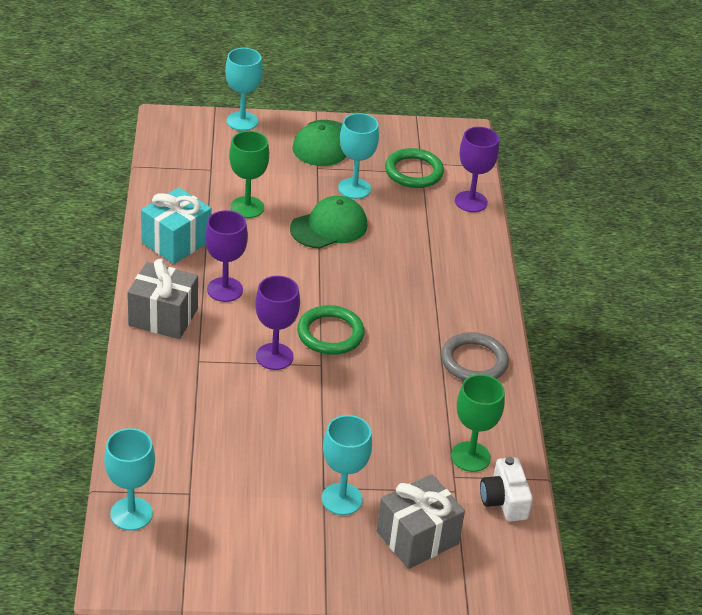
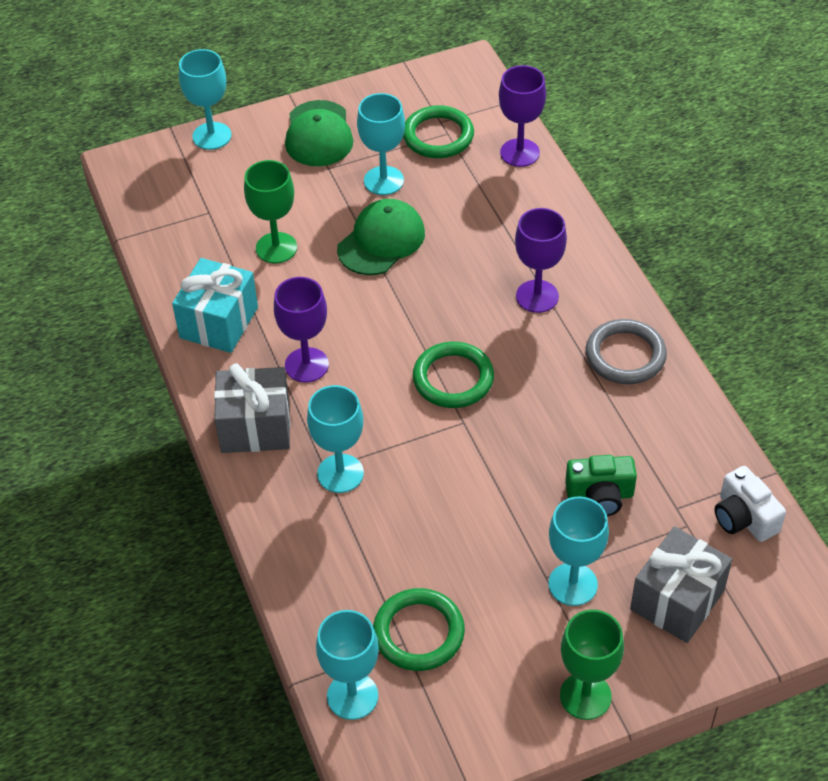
camera: 15 degrees left, 10 degrees up
(205, 490) = (418, 632): none -> green ring
(208, 367) = (340, 473): none -> turquoise goblet
(274, 356) = (407, 431): purple goblet -> purple goblet (537, 296)
(398, 448) = (600, 495): none -> green camera
(470, 457) = (682, 477): green goblet -> green goblet (585, 696)

